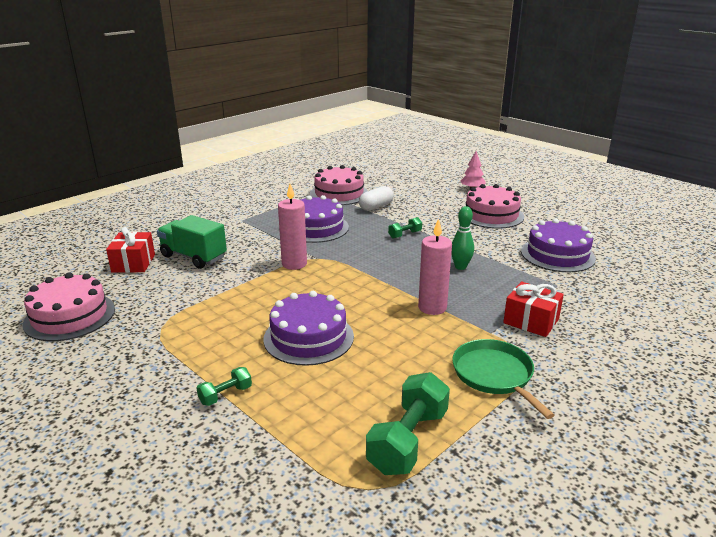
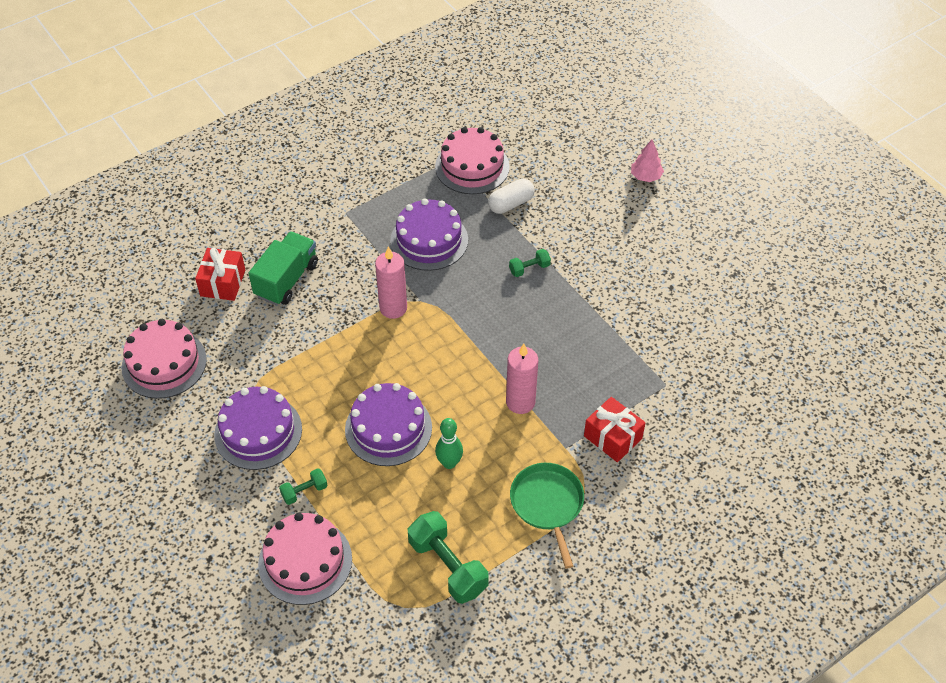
camera: 10 degrees right, 25 degrees up
(193, 257) = (286, 280): green truck -> green truck turned 75 degrees clockwise
(408, 441) = (448, 566): green dumbbell -> green dumbbell turned 75 degrees counterclockwise
(460, 267) = (573, 338): green bowling pin -> green bowling pin (449, 463)
(491, 215) = (647, 240): pink cake -> pink cake (305, 561)
(557, 254) = (691, 331): purple cake -> purple cake (258, 432)

